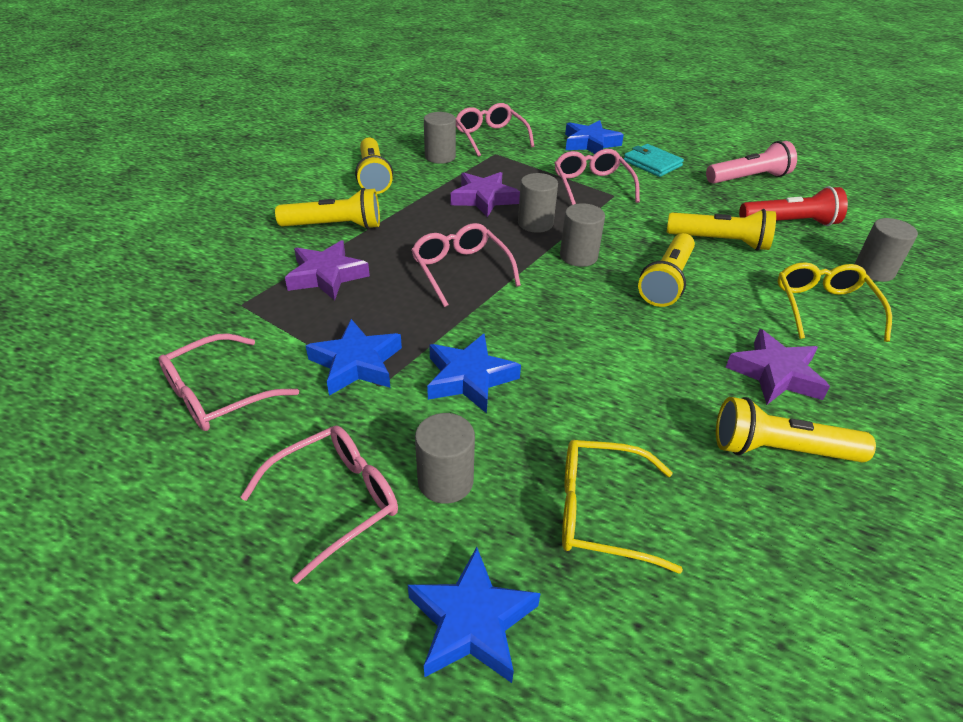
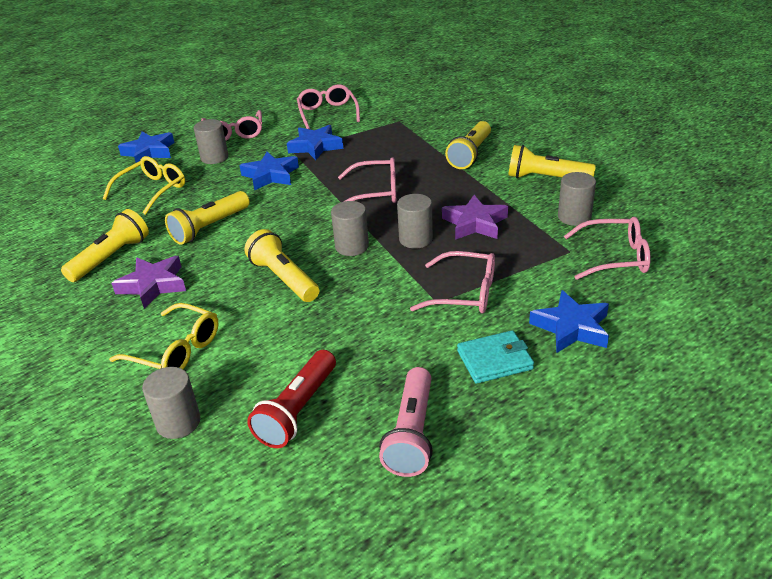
camera: 120 degrees right, 5 degrees down
(326, 276) = (408, 146): purple star -> none
(720, 242) = (308, 336): yellow flashlight -> yellow flashlight (209, 227)

